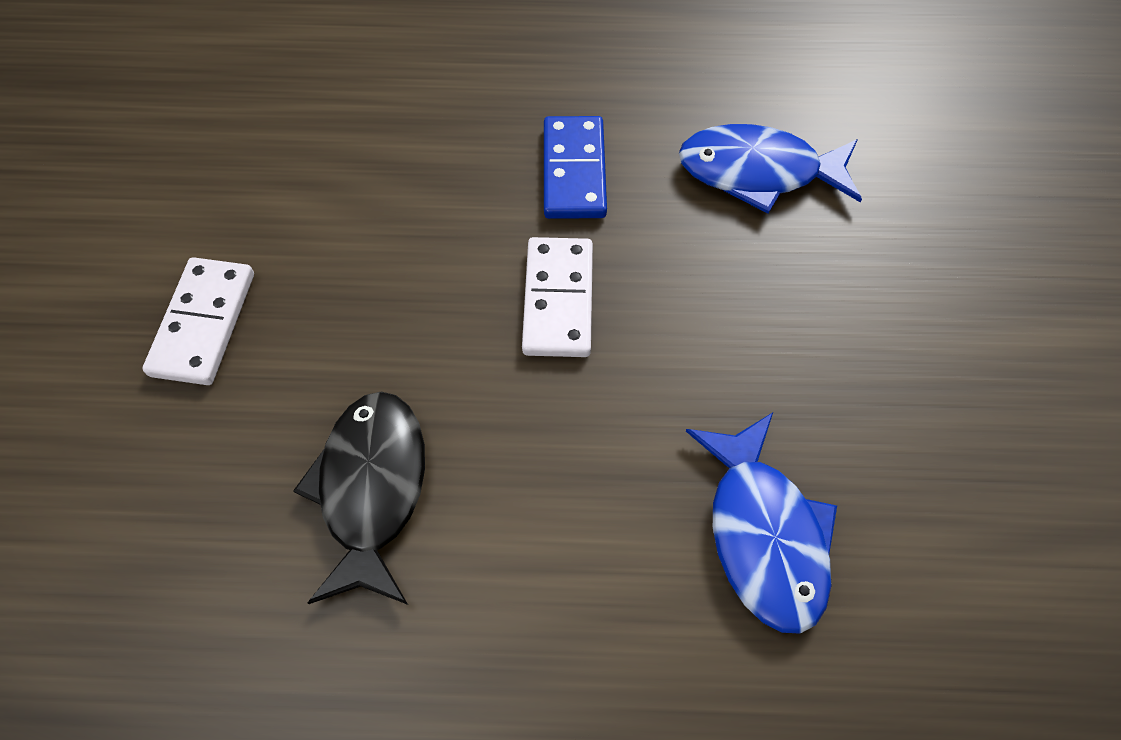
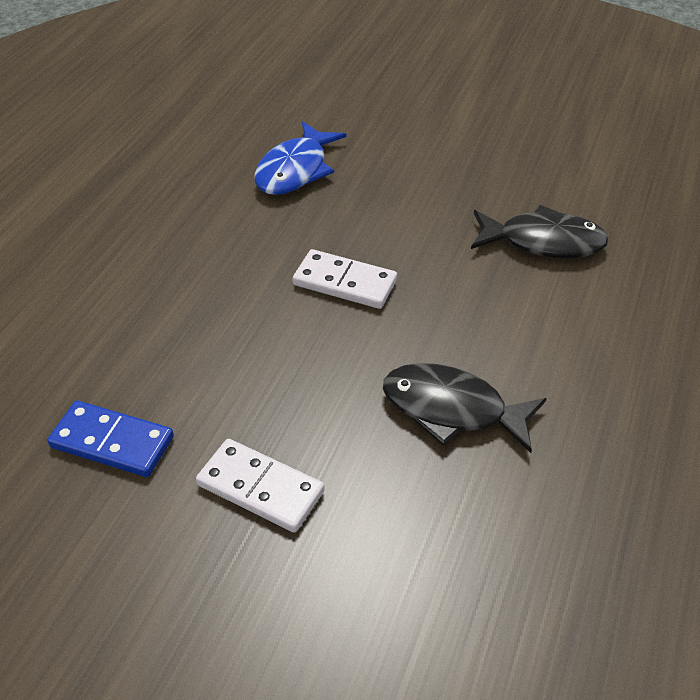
camera: 70 degrees left, 15 degrees down
(573, 171) = (241, 248): blue domino -> blue domino (112, 442)
(764, 534) = (543, 242): blue fish -> black fish

